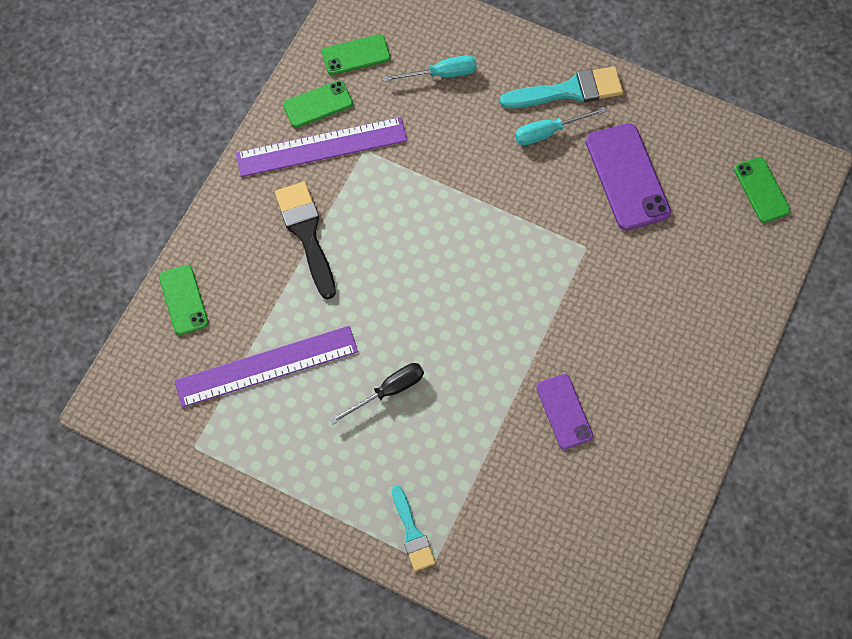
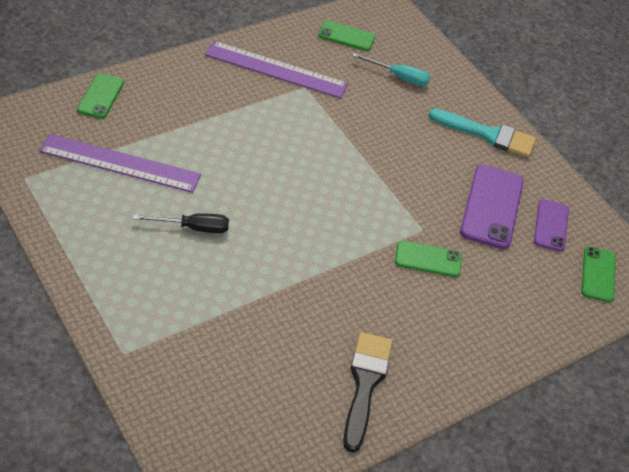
camera: 25 degrees right, 20 degrees down
(306, 234) = (220, 108): black brush -> black brush (365, 384)
(318, 104) = (295, 47): green phone -> green phone (428, 259)
(412, 533) = (127, 323): turquoise brush -> none
(548, 132) = (452, 149): turquoise screwdriver -> none
(564, 411) = (316, 319): purple phone -> purple phone (551, 225)

